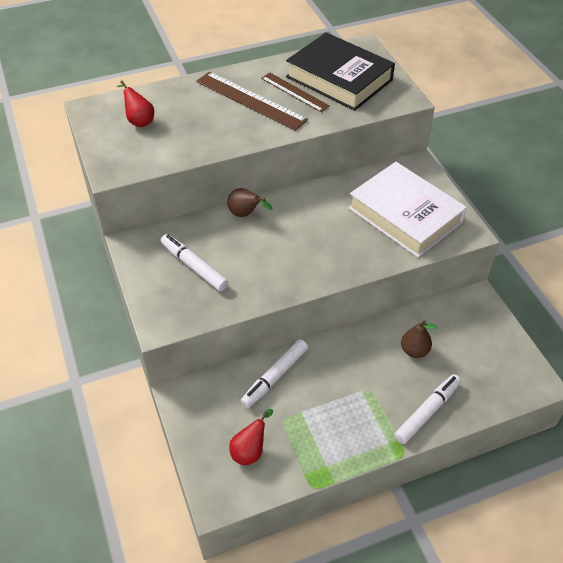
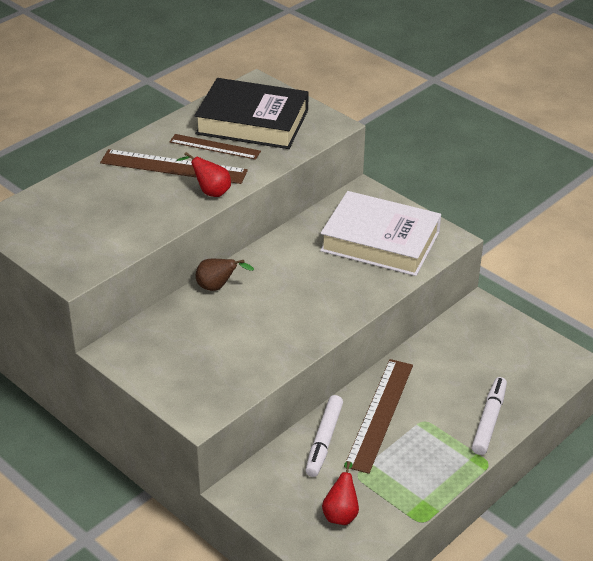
camera: 25 degrees left, 10 degrees down
(139, 121) = (66, 218): red pear -> red pear (210, 192)
(194, 266) = (197, 352): white marker -> none
(334, 369) = (379, 414): none -> brown ruler
(414, 350) = (446, 372): brown pear -> none

